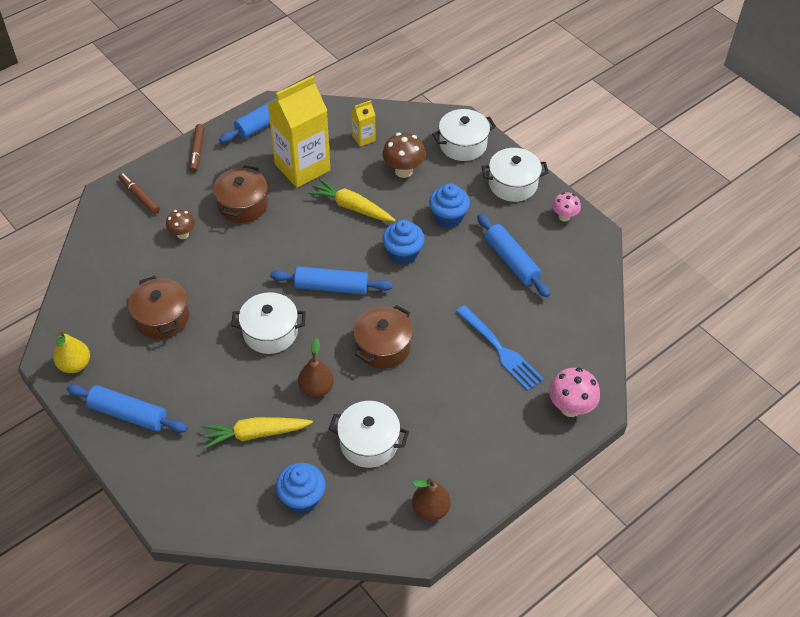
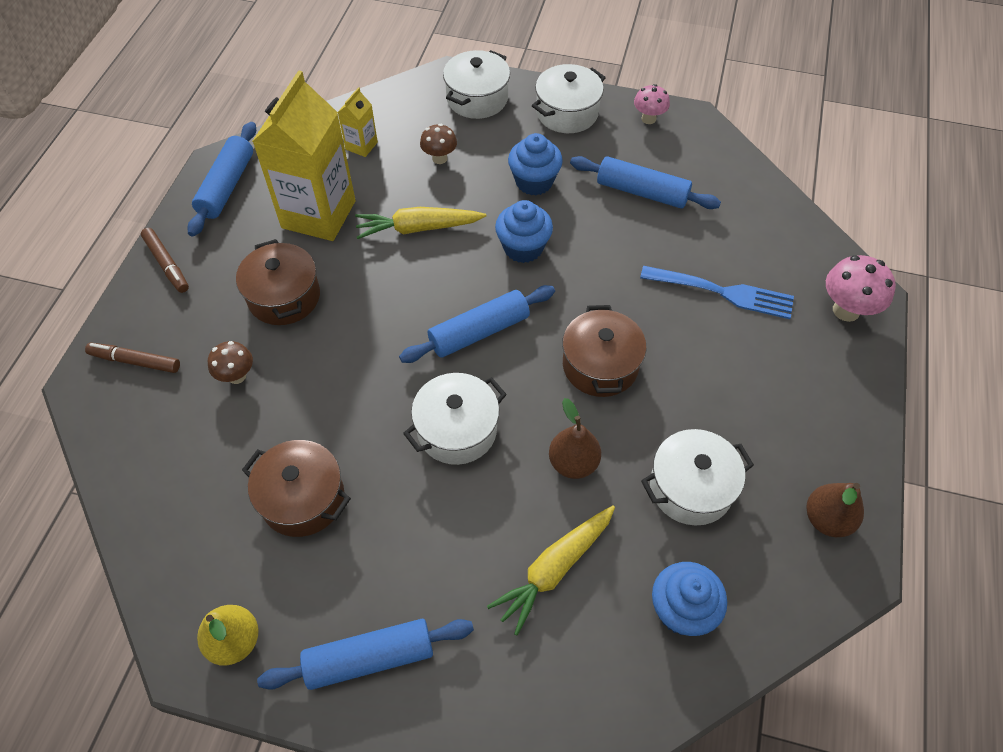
camera: 35 degrees left, 5 degrees up
(403, 171) = (439, 158): brown mushroom -> brown mushroom, size x0.64

